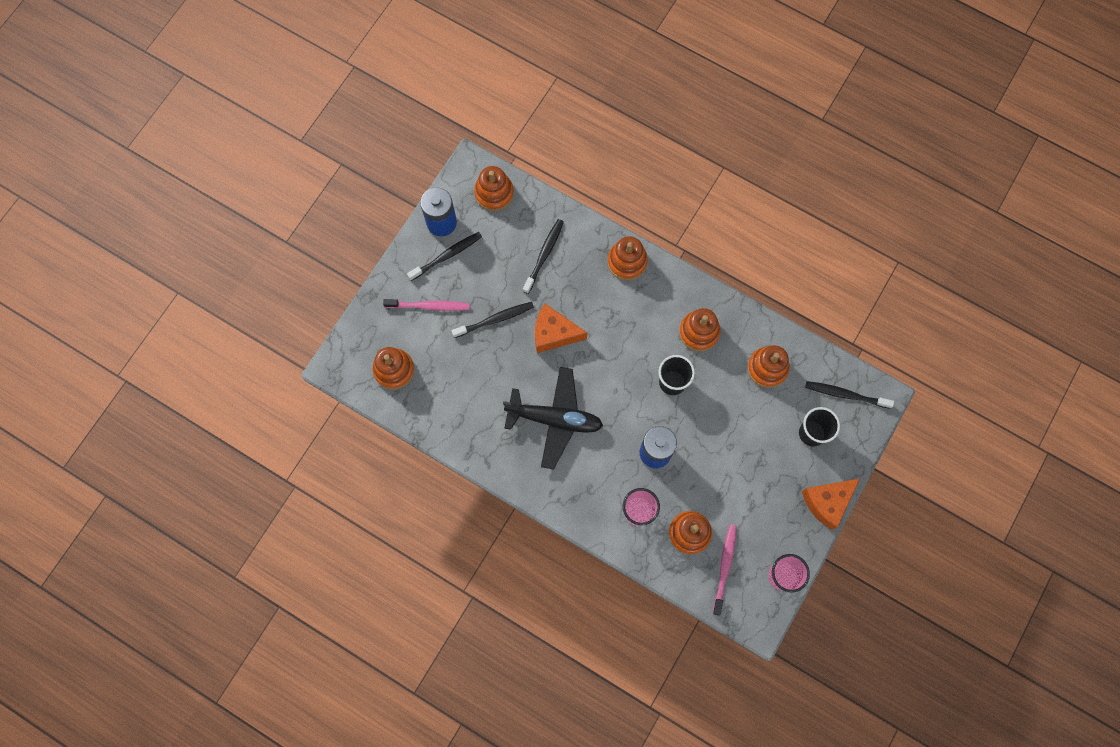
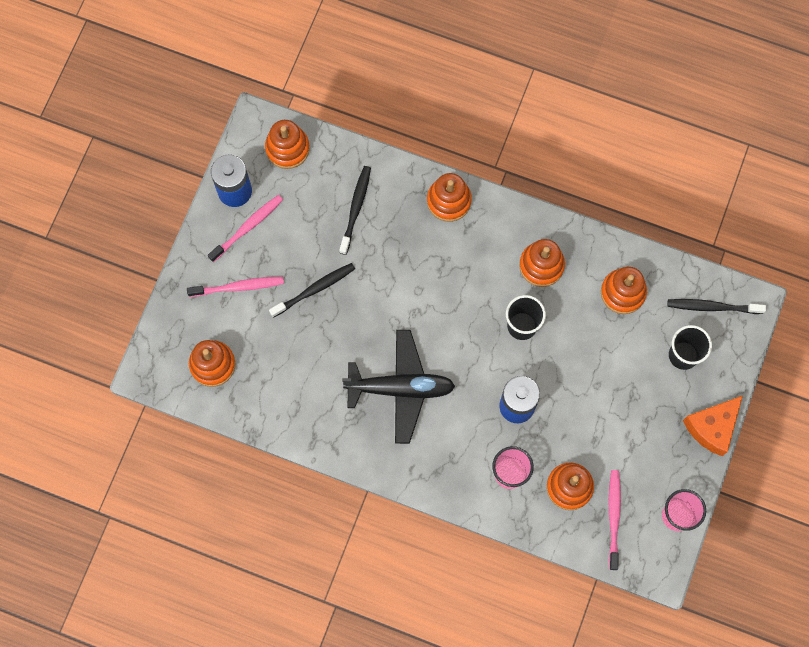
camera: 10 degrees left, 0 degrees up
(447, 256) = (248, 227): black toothbrush -> pink toothbrush
(554, 333) = (382, 294): orange cheese -> none

